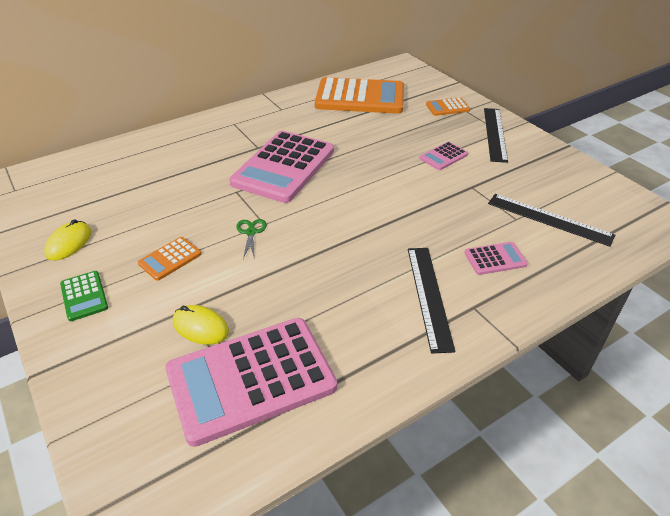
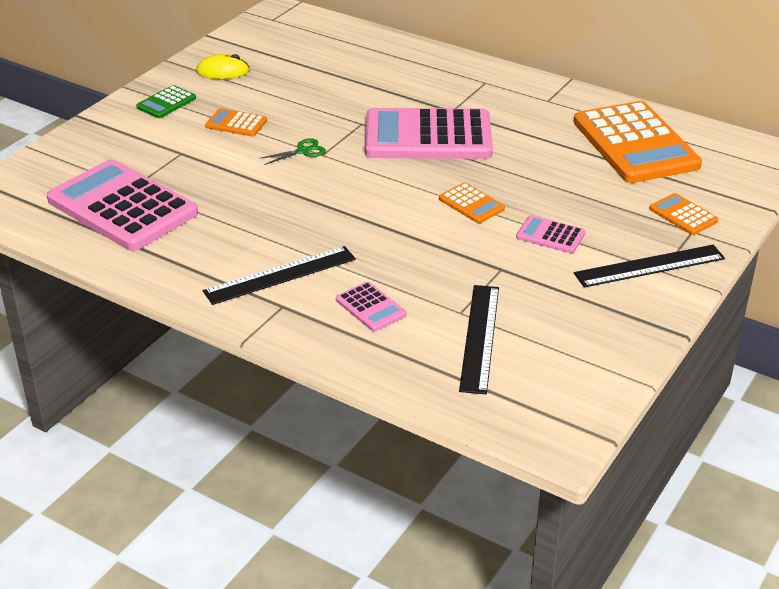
camera: 65 degrees right, 5 degrees down
(200, 327) = (164, 166): yellow mouse -> none
(386, 175) = (471, 204): none -> orange calculator

